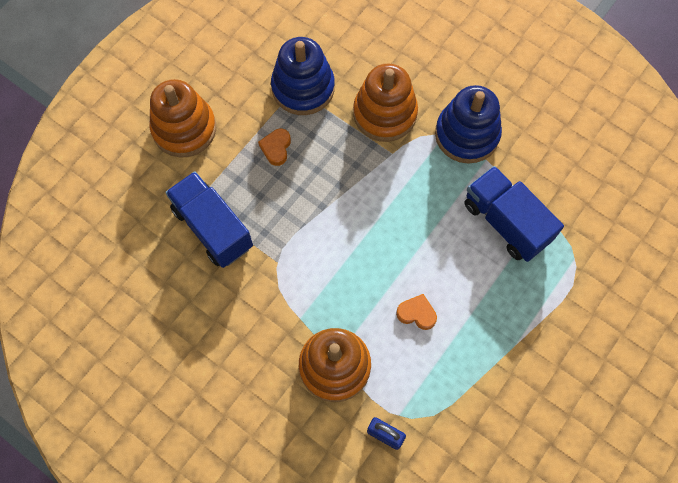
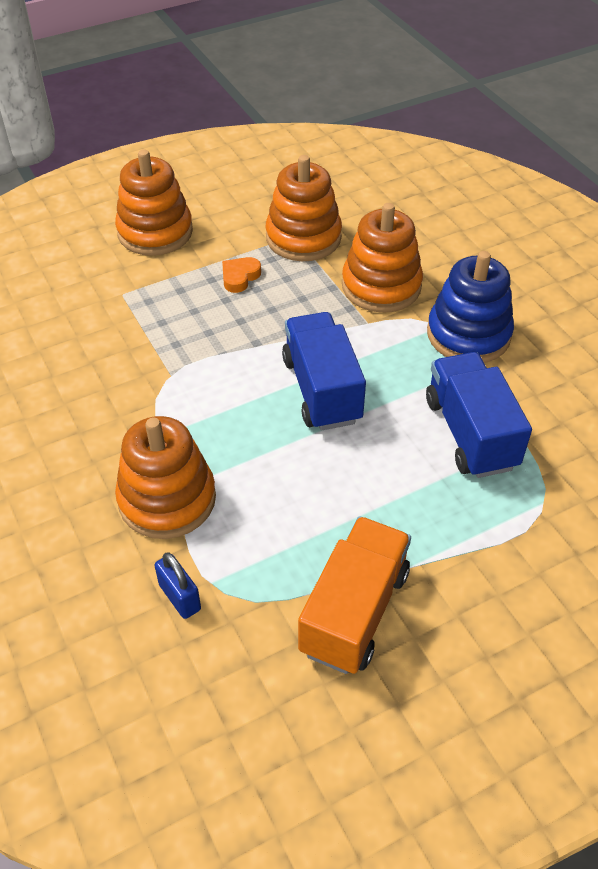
camera: 25 degrees right, 20 degrees down
(212, 228) = (123, 321): blue truck -> blue truck (321, 390)
(303, 88) = (303, 237): blue stacking toy -> orange stacking toy
(417, 313) = (302, 484): orange heart -> none
(496, 393) = (354, 611): none -> orange truck

